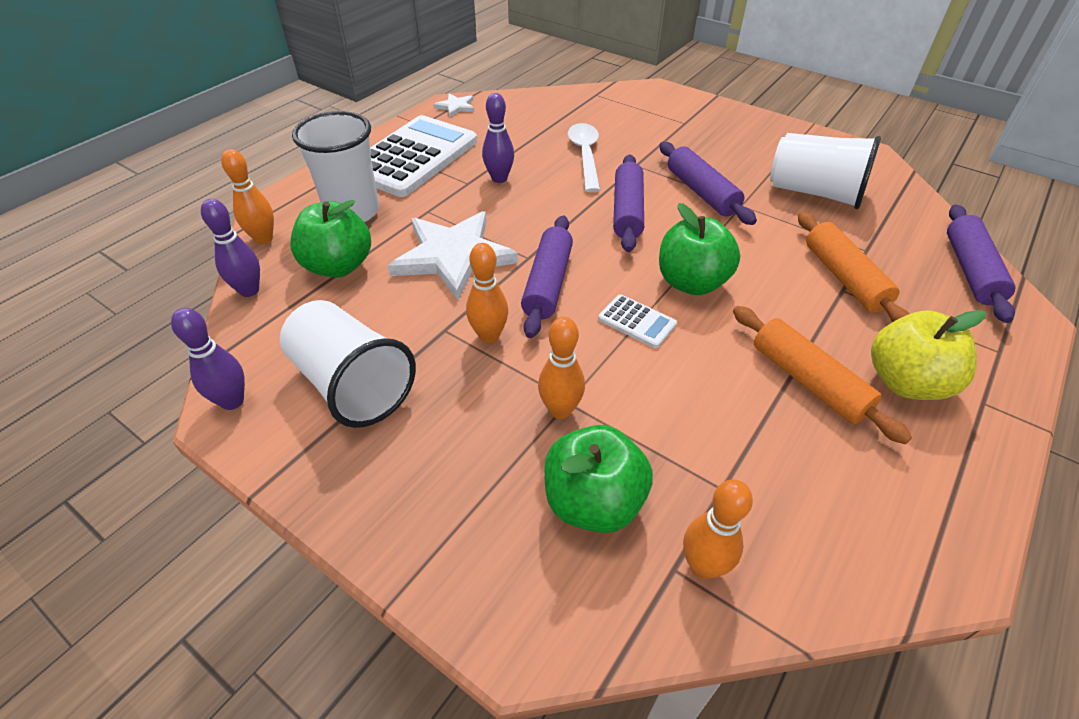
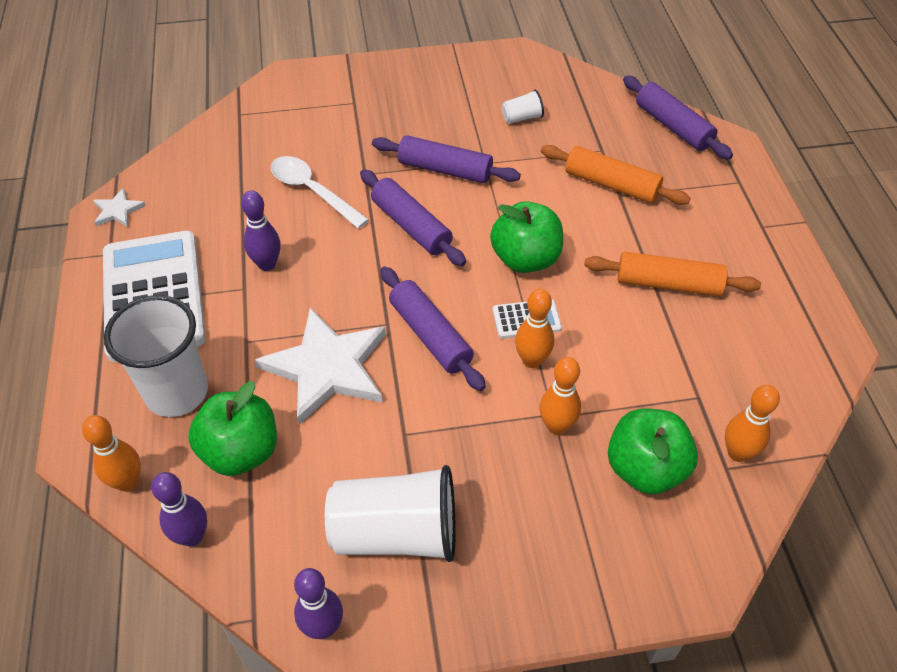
camera: 45 degrees left, 5 degrees up
(489, 336) = (443, 412): orange bowling pin -> orange bowling pin (532, 360)
(814, 193) = (522, 118): white cup -> white cup, size x0.44
(905, 382) = (716, 243): yellow apple -> none

